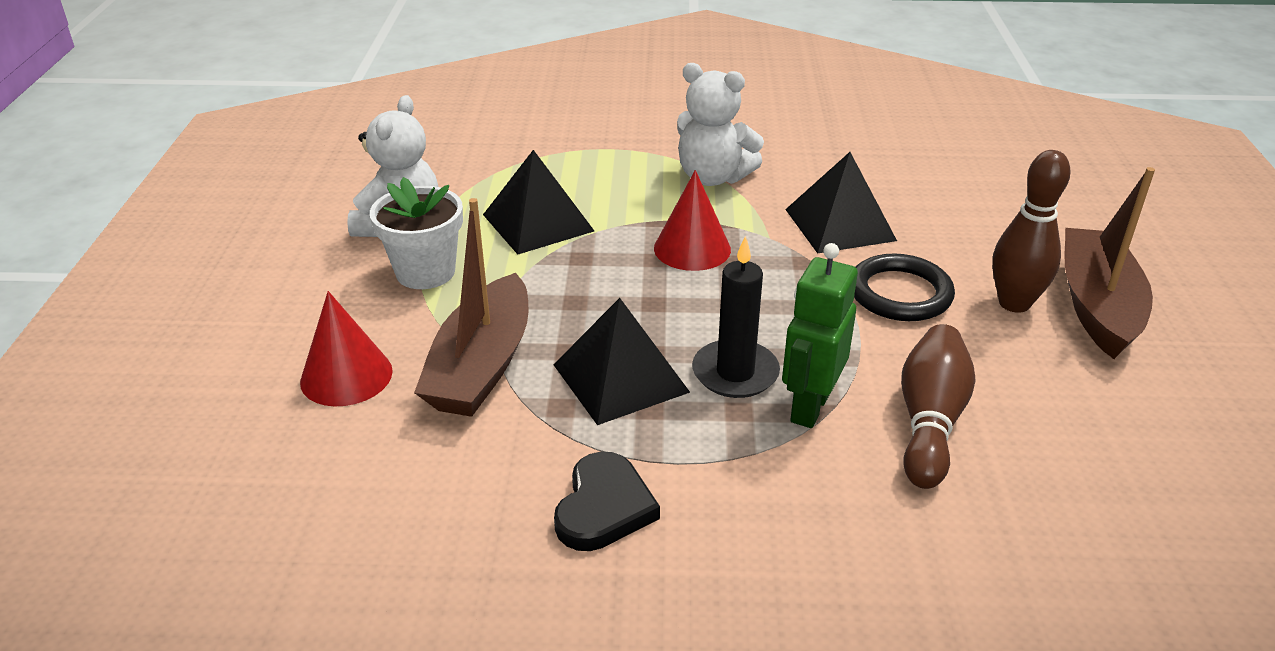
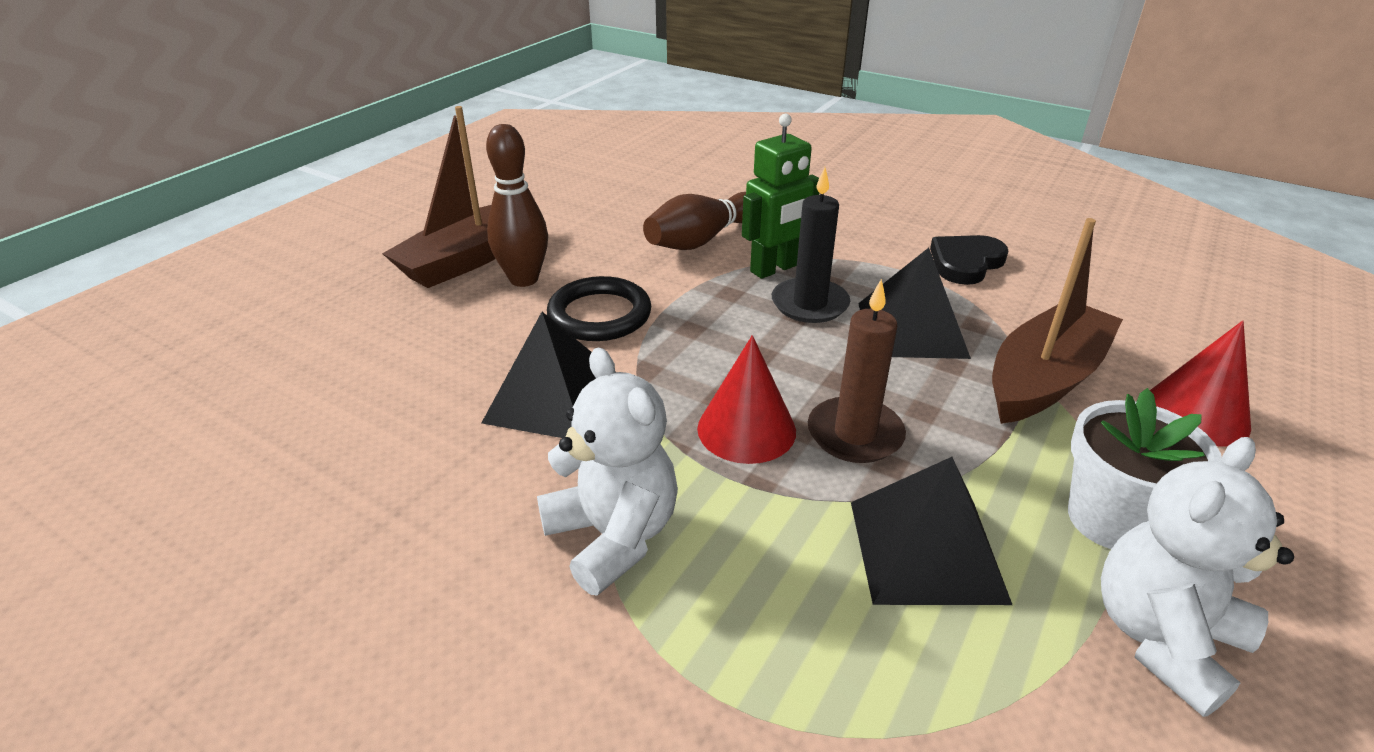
camera: 150 degrees left, 0 degrees up
(616, 269) = (855, 434): none -> brown candle

